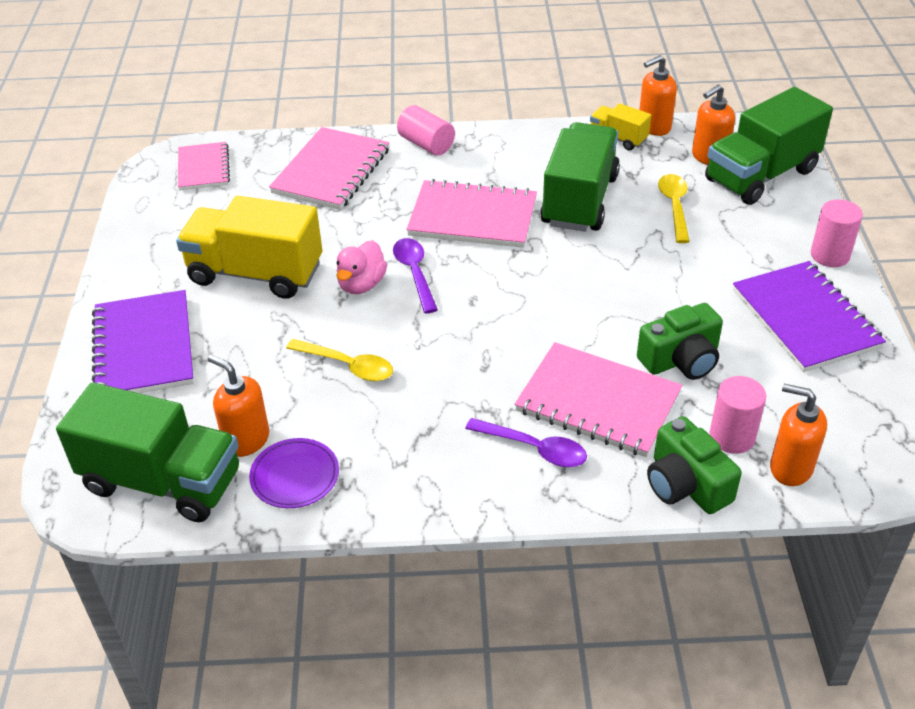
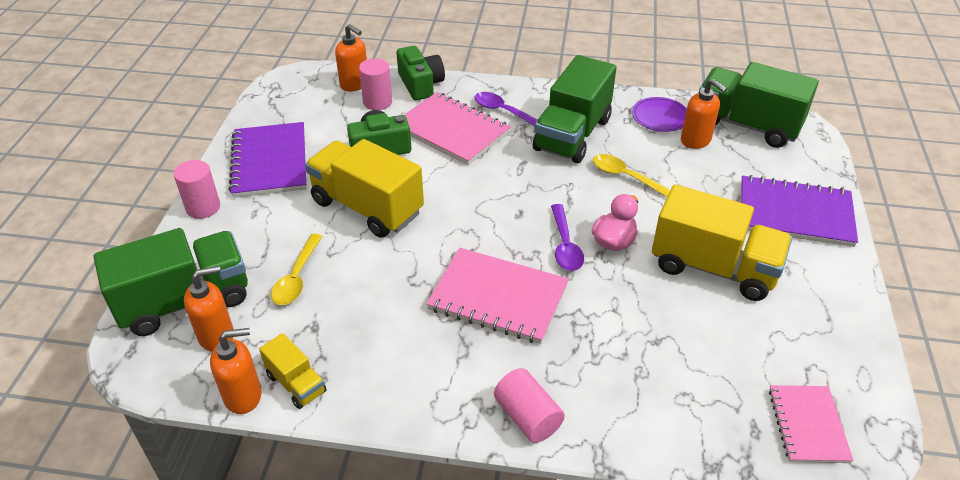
camera: 170 degrees left, 0 degrees up
(144, 347) = (795, 213): purple notebook -> purple notebook turned 75 degrees counterclockwise
(331, 171) = (646, 390): pink notebook -> none
(579, 200) = (384, 301): green truck -> green truck (572, 134)
(649, 281) = (367, 207): none -> yellow truck

